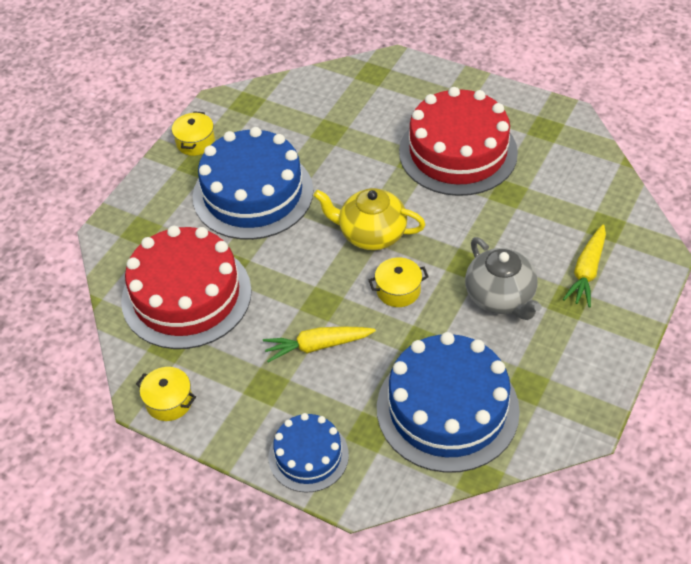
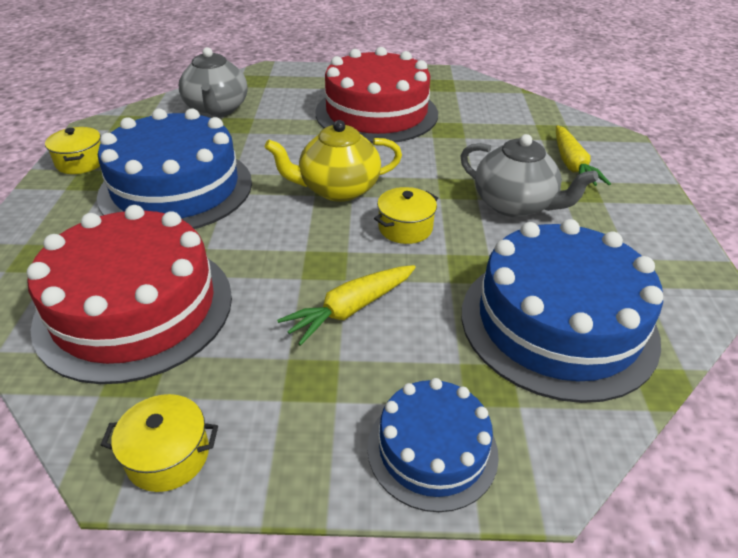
camera: 30 degrees left, 10 degrees down
(322, 107) = (217, 110): none -> grey teapot

